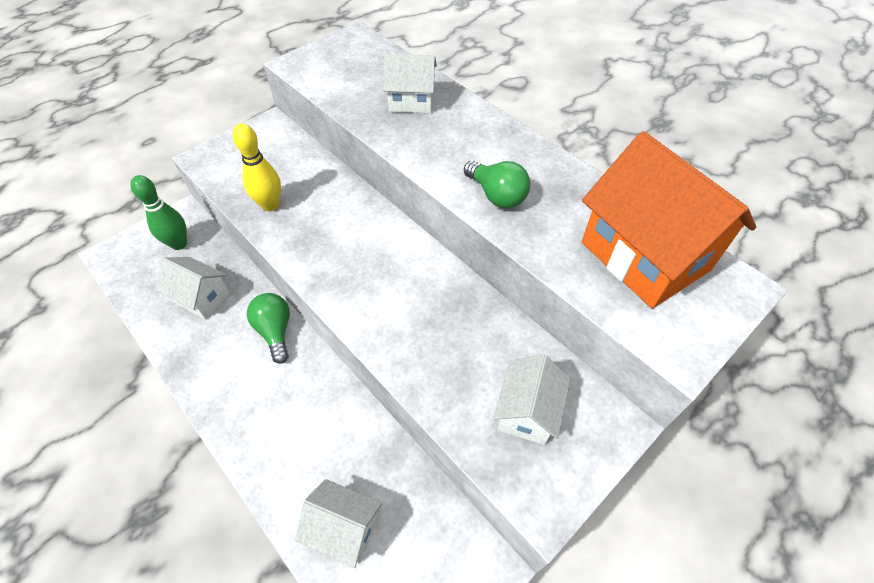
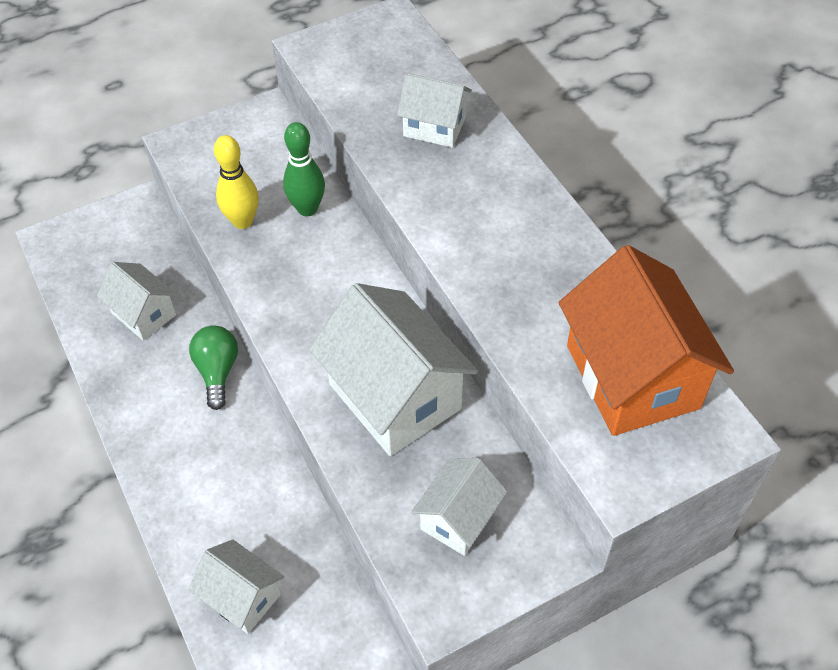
camera: 15 degrees right, 0 degrees up
(179, 244) = (130, 242): green bowling pin -> green bowling pin (307, 209)
(437, 318) = (395, 396): none -> white house
(497, 195) = (493, 270): green light bulb -> none

